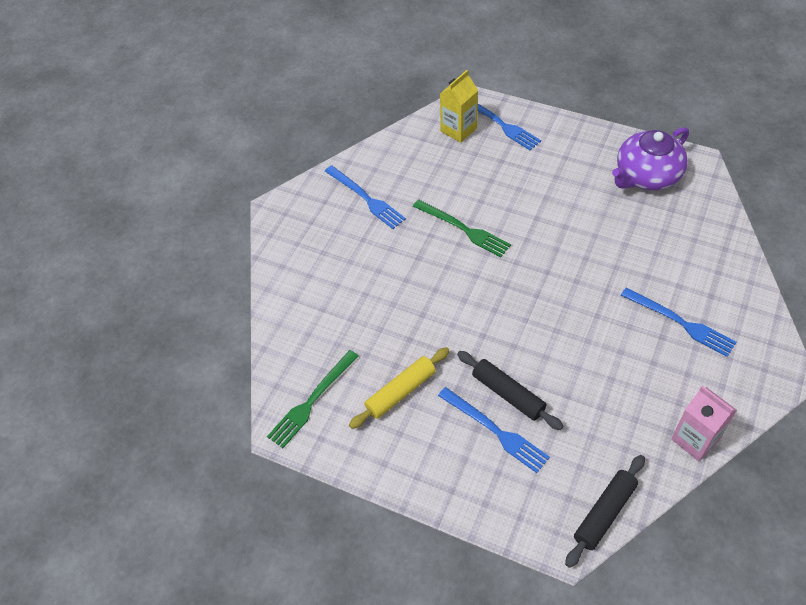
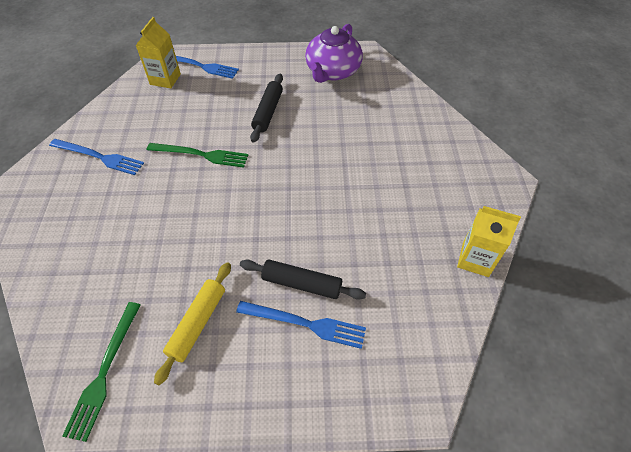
camera: 30 degrees left, 0 degrees up
(604, 513) = (438, 360): black rolling pin -> black rolling pin (268, 112)
(680, 323) = (414, 170): blue fork -> none
(695, 439) = (475, 259): pink carton -> yellow carton

